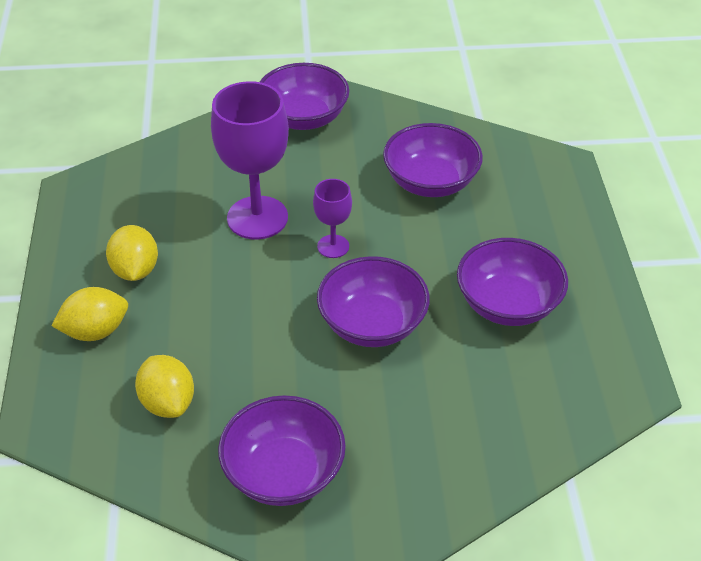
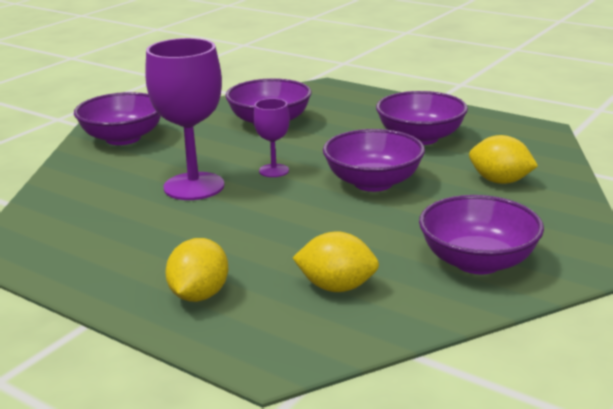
camera: 50 degrees left, 20 degrees down
(135, 270) = (159, 253): yellow lemon -> yellow lemon (500, 181)

